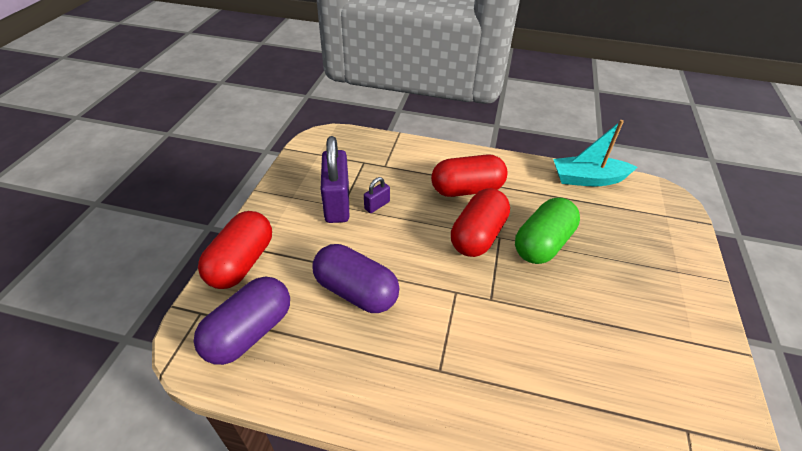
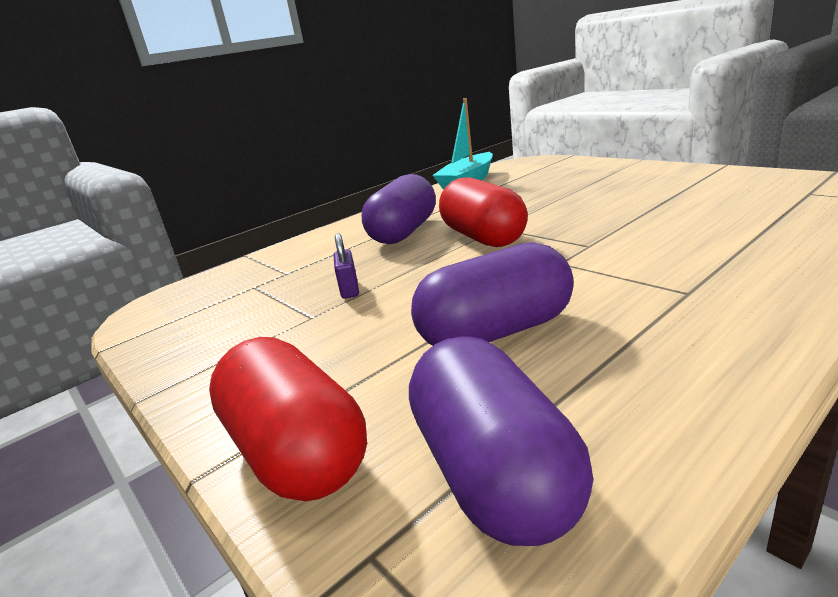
camera: 50 degrees left, 20 degrees down
(337, 203) = (300, 319): purple padlock -> none
(467, 190) = (404, 232): red capsule -> purple capsule
(542, 244) = (531, 210): green capsule -> none

